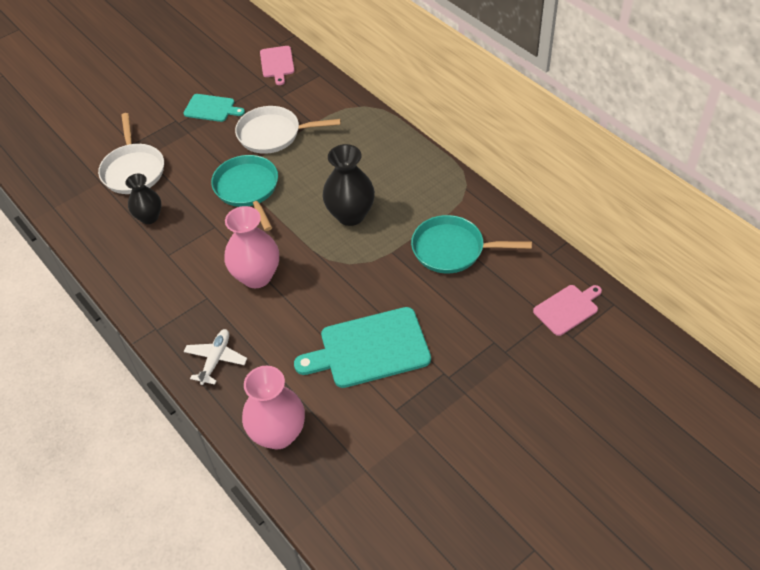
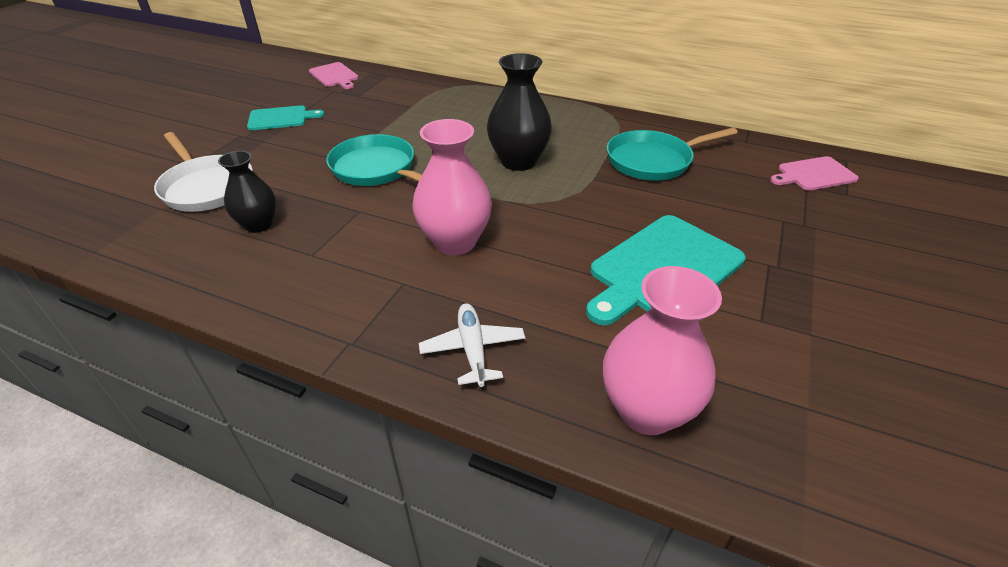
camera: 30 degrees left, 10 degrees down
(273, 134) = (372, 122): white pan -> none
(567, 309) = (813, 174): pink cutting board -> pink cutting board turned 135 degrees counterclockwise

